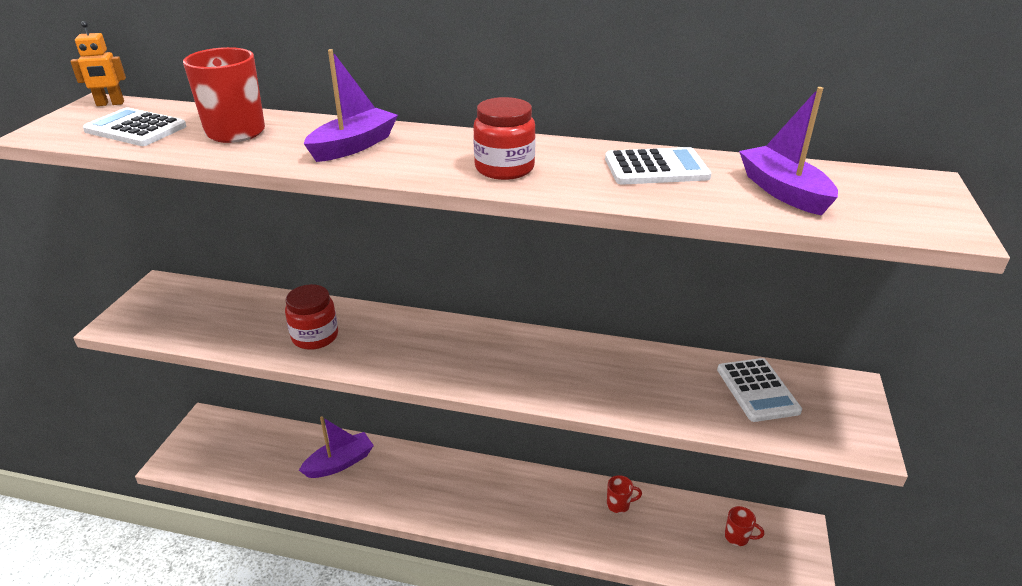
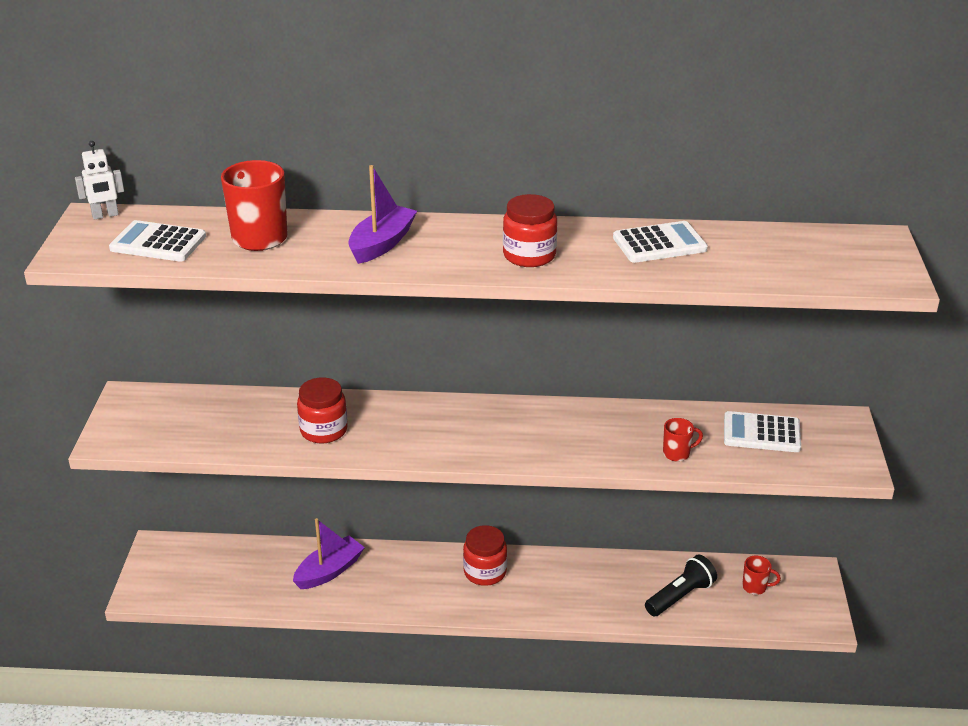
camera: 10 degrees left, 0 degrees up
(110, 104) = (105, 215): orange robot -> white robot
(478, 483) = (485, 572): none -> red jar
(619, 504) = (634, 573): red mug -> red mug (677, 454)
(660, 536) = (680, 596): none -> black flashlight
(757, 390) = (761, 433): white calculator -> white calculator turned 120 degrees clockwise
(783, 191) = (768, 257): purple boat -> none

